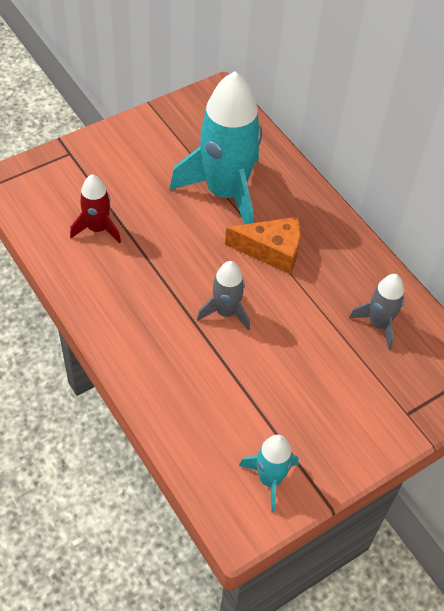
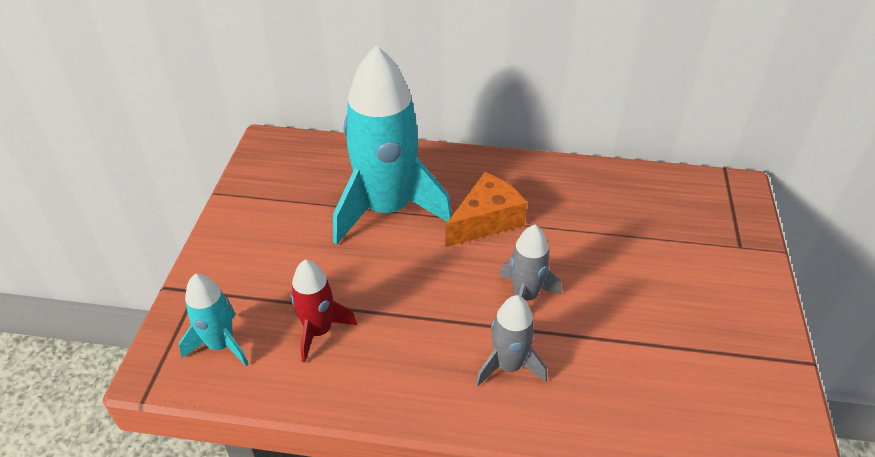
camera: 45 degrees left, 10 degrees down
(269, 479) = (751, 389): turquoise rocket -> turquoise rocket (221, 345)
(378, 324) = (631, 205): grey rocket -> grey rocket (508, 366)

